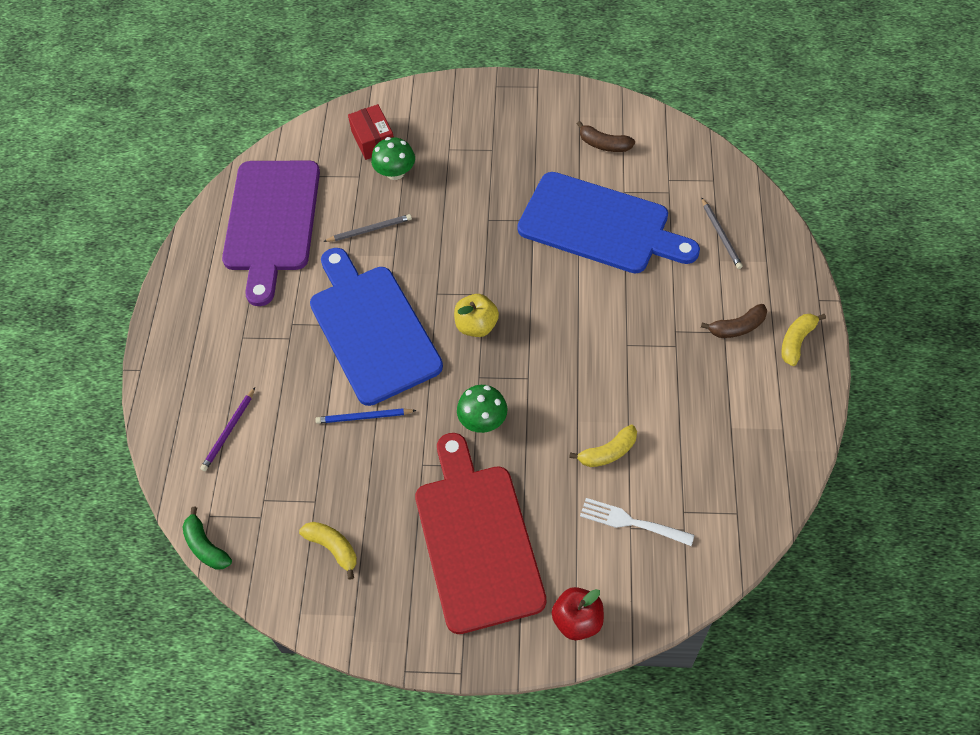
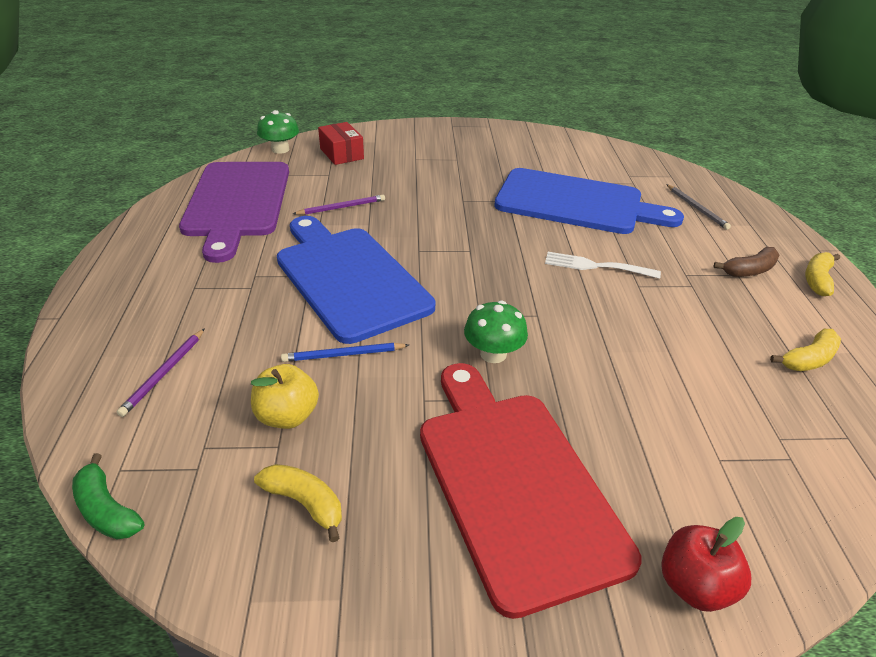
camera: 10 degrees left, 20 degrees down
(370, 230) = (342, 207): grey pencil -> purple pencil
(395, 172) = (365, 172): green mushroom -> green mushroom (280, 149)
(476, 326) = (468, 274): yellow apple -> yellow apple (287, 416)
(604, 144) = (561, 156): brown banana -> none
(608, 452) = (657, 380): yellow banana -> yellow banana (808, 359)
(632, 522) = (720, 453): white fork -> white fork (597, 266)

